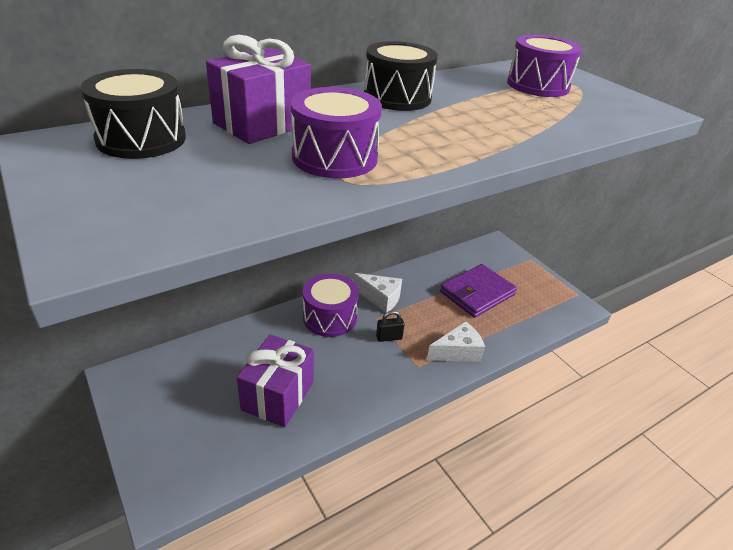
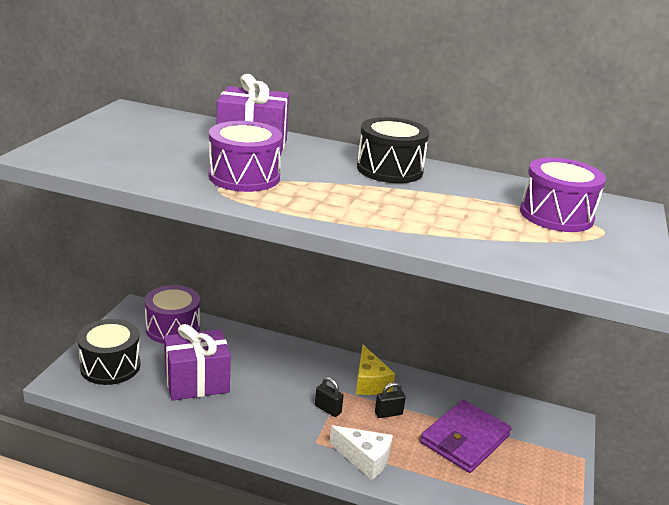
camera: 50 degrees right, 10 degrees down
(141, 139) = (173, 125): black drum -> black drum (110, 366)
(330, 317) = (308, 366): purple drum -> purple drum (173, 328)
(380, 298) = (369, 382): white cheese -> yellow cheese
(422, 310) = (388, 413): none -> black padlock
(477, 293) = (465, 439): purple wallet -> purple wallet turned 60 degrees counterclockwise

